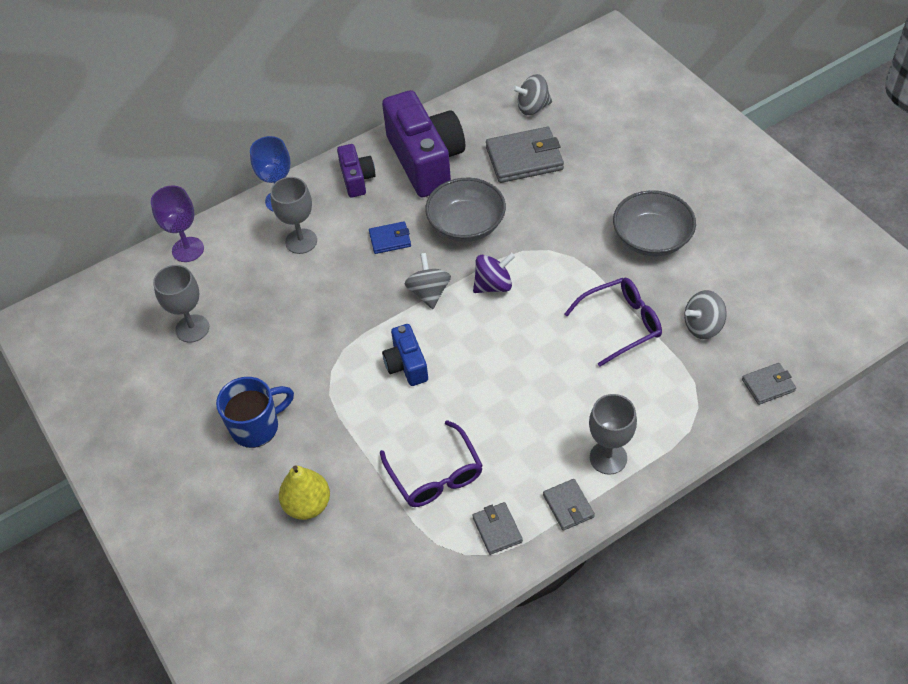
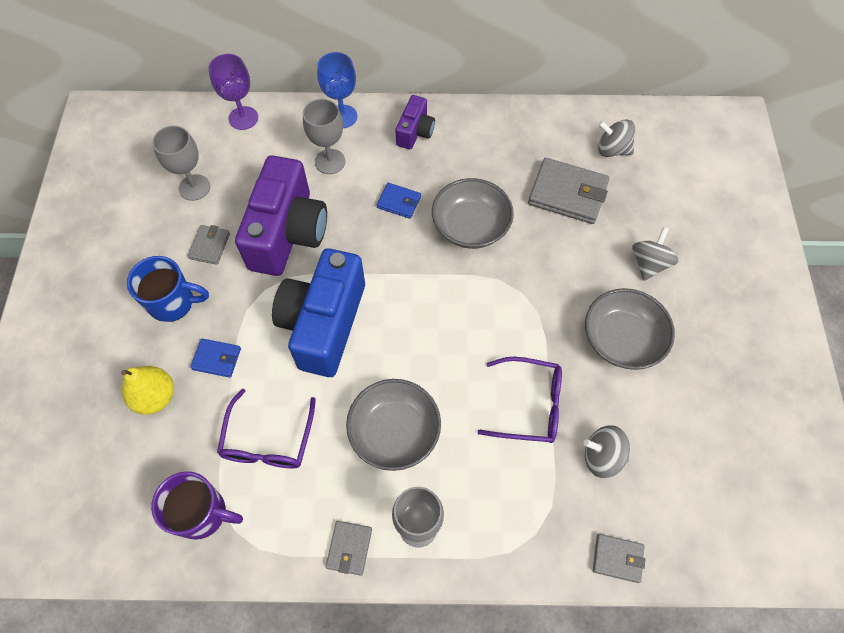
camera: 30 degrees right, 10 degrees up
(336, 444) = (217, 359): none -> blue wallet
(406, 364) = (324, 324): blue camera -> blue camera, size x2.01
(425, 160) = (483, 147): purple camera -> purple camera (288, 233)
(427, 560) = (202, 513): none -> purple mug
(429, 293) = (392, 270): grey spinning top -> grey spinning top (649, 263)
(493, 285) = (449, 297): purple spinning top -> none
(497, 529) = (276, 527): grey wallet -> grey wallet (210, 246)
(533, 405) = (394, 432): none -> grey bowl

